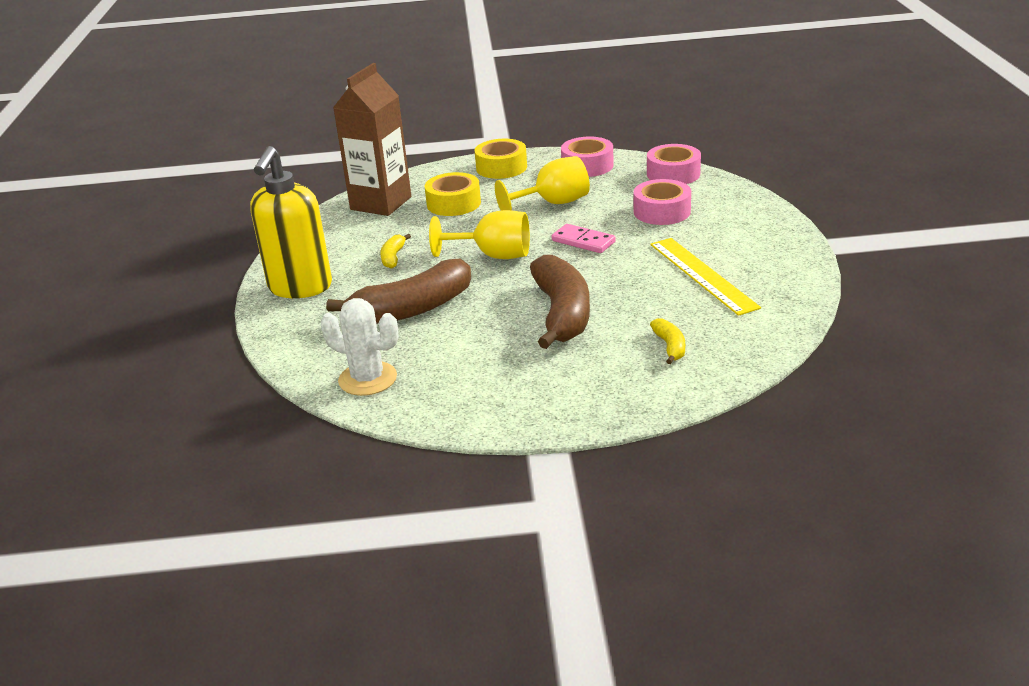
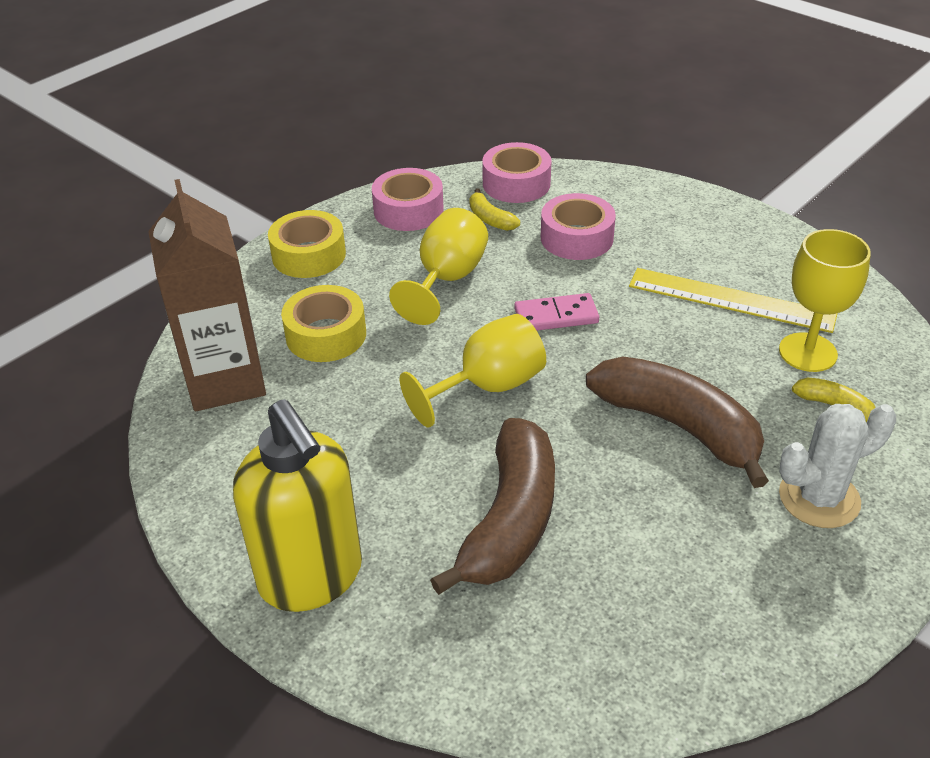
camera: 45 degrees left, 10 degrees up
(368, 379) = (616, 661): white cactus -> white cactus (819, 498)
(393, 257) = (368, 456): yellow banana -> yellow banana (490, 219)
(703, 317) = (807, 352): none -> yellow goblet

